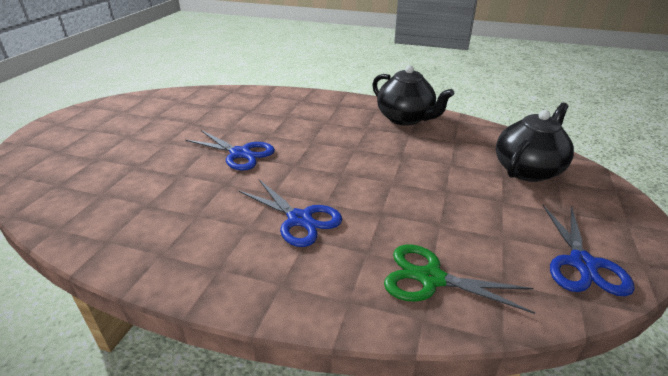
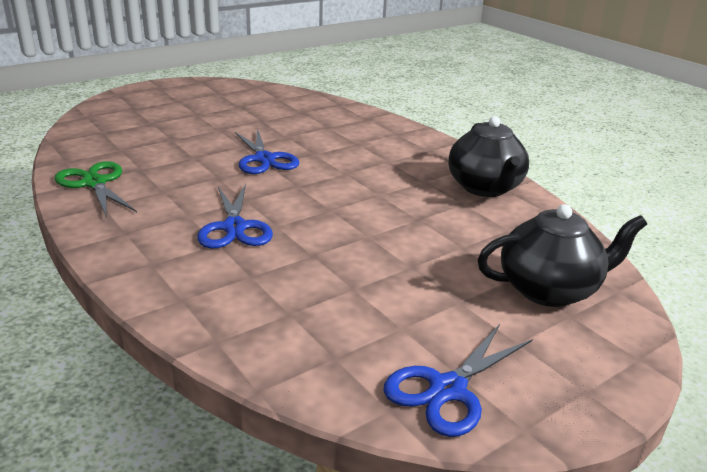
camera: 35 degrees right, 5 degrees down
(431, 278) = (272, 320): green scissors -> green scissors (94, 183)

